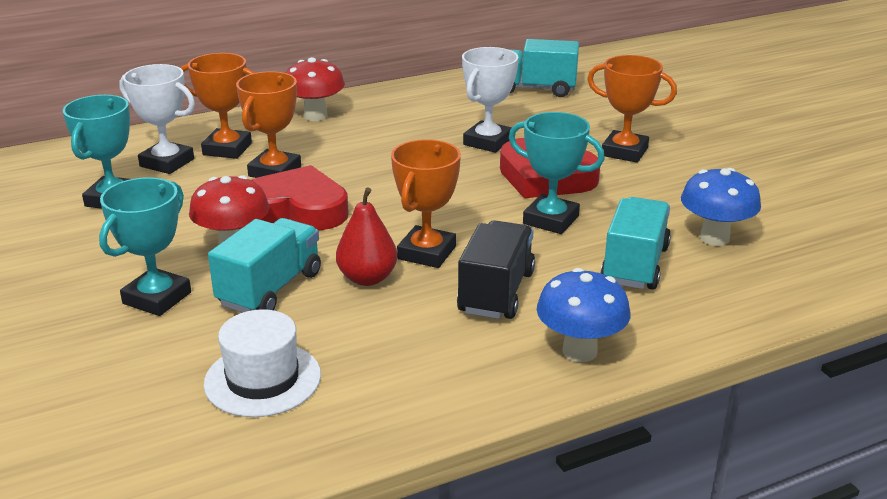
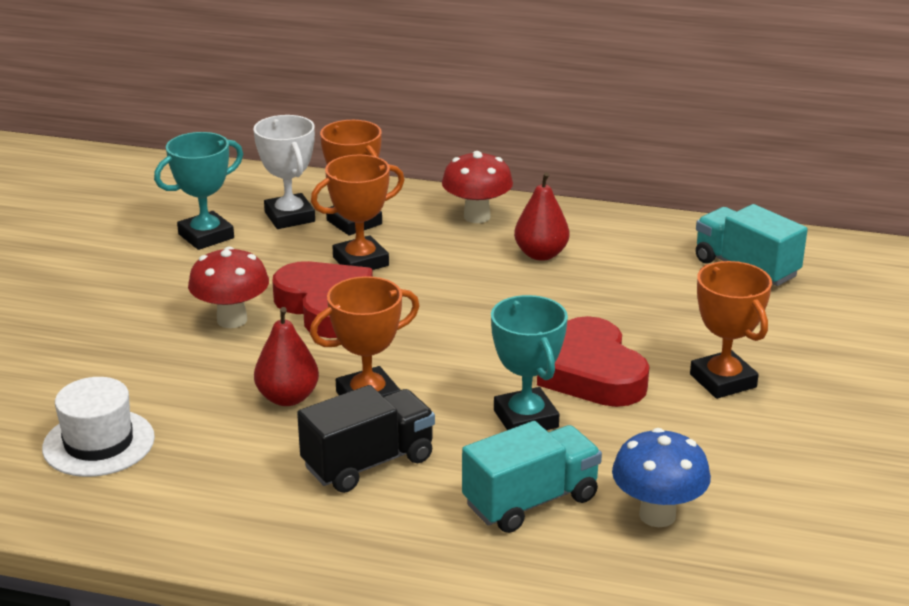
camera: 40 degrees right, 0 degrees up
(157, 298) = (122, 339): turquoise trophy -> none
(270, 289) = (205, 371): turquoise truck -> none
(398, 123) = (541, 254): none -> red pear
(488, 142) = (596, 310): white trophy -> none
(579, 351) = (352, 551): blue mushroom -> none

